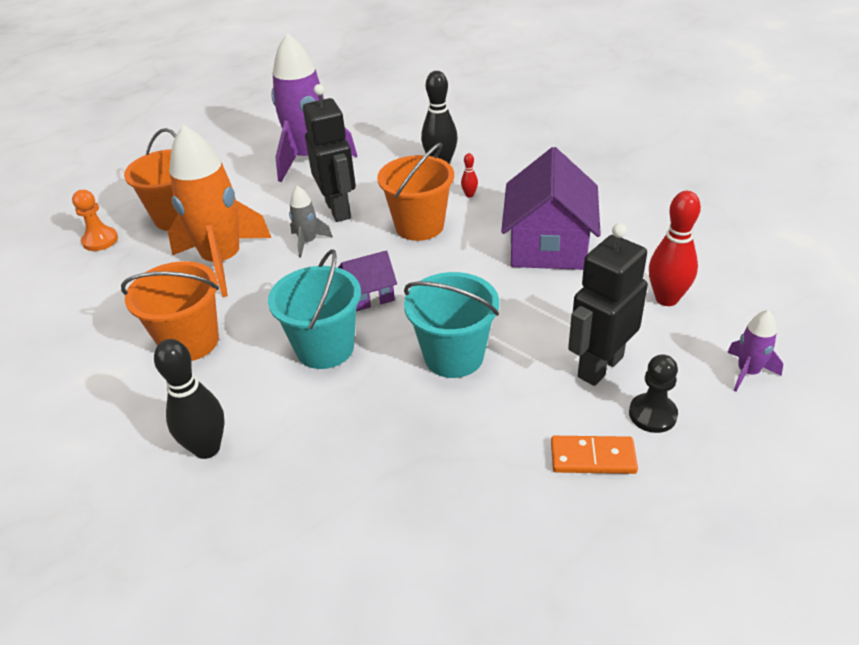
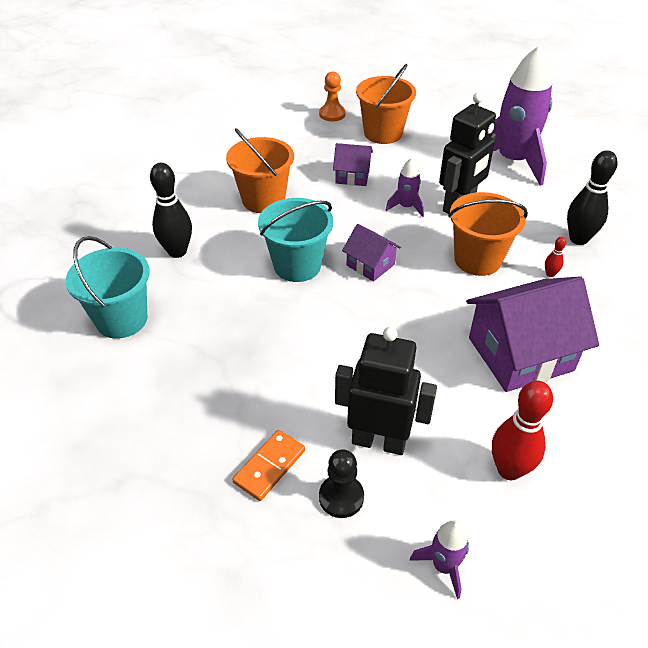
camera: 60 degrees right, 5 degrees up
(223, 261) = (352, 176): orange rocket -> purple house
(308, 242) = (406, 207): grey rocket -> purple rocket
(453, 356) = (332, 340): turquoise bucket -> turquoise bucket (121, 319)
(593, 457) = (269, 466): orange domino -> orange domino turned 60 degrees clockwise

